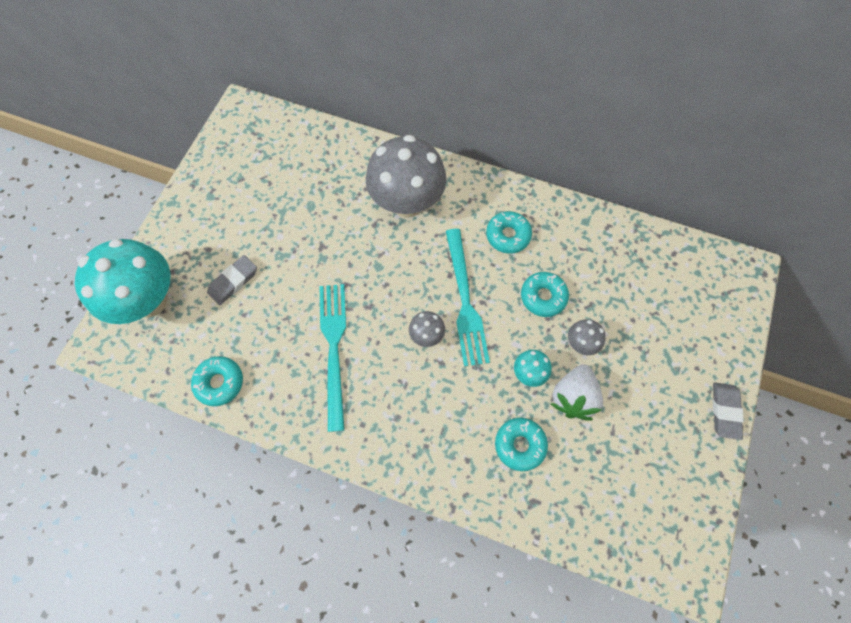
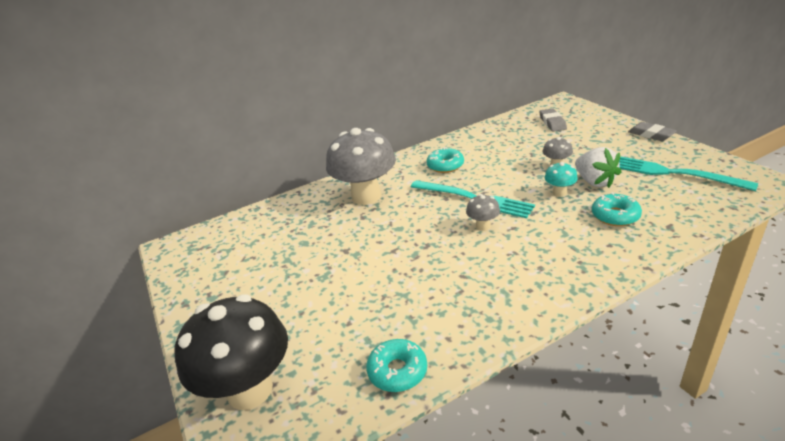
camera: 45 degrees left, 35 degrees down
(149, 301) = (250, 390): turquoise mushroom -> black mushroom
(233, 282) = (309, 316): grey eraser -> grey eraser (552, 123)
(334, 348) = (443, 279): turquoise fork -> turquoise fork (673, 173)
(543, 297) = (506, 168): turquoise donut -> none

